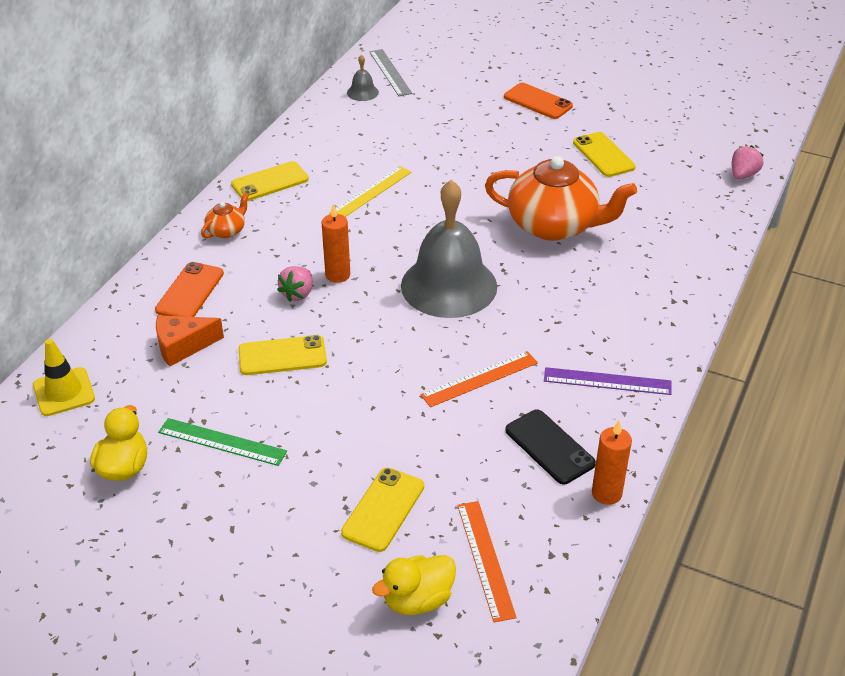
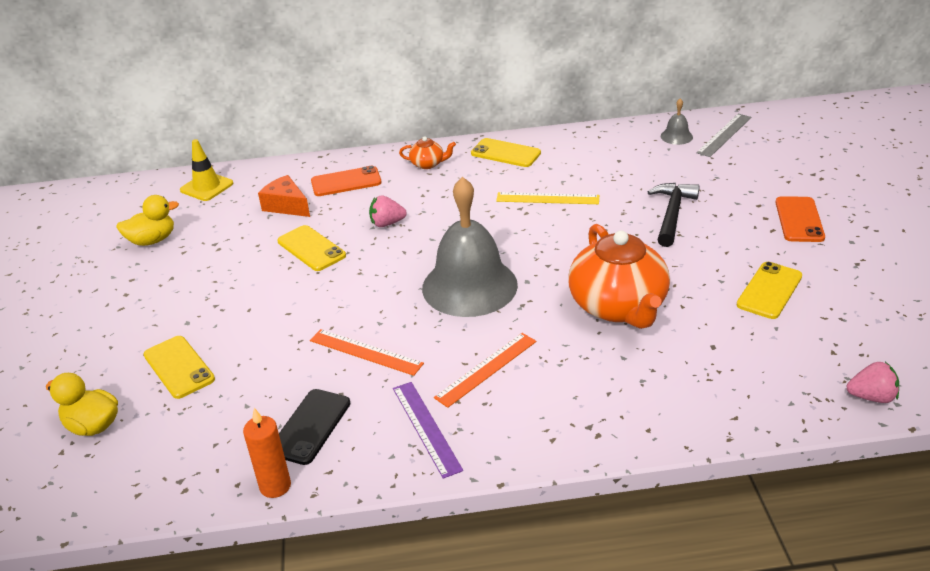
camera: 60 degrees right, 5 degrees down
(222, 442) = (202, 265): green ruler -> none
(337, 275) = (427, 230): orange candle -> none
(383, 509) = (179, 367): yellow phone -> yellow phone turned 60 degrees clockwise
(467, 147) = (672, 214): none -> black hammer
(485, 559) = (154, 444): orange ruler -> orange ruler (486, 369)

